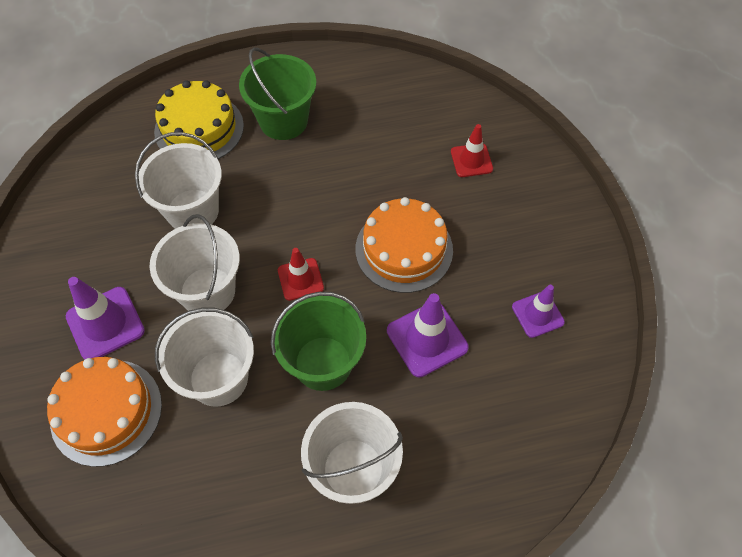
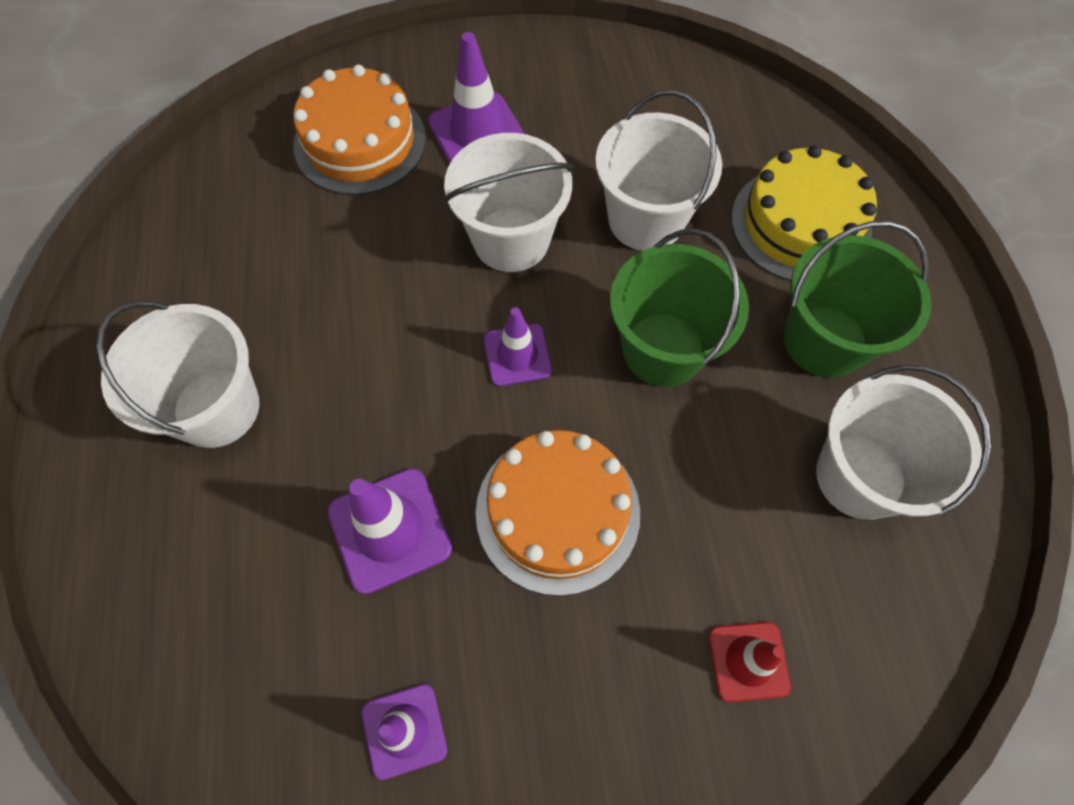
camera: 95 degrees right, 5 degrees up
(218, 378) = (380, 253): white bucket -> white bucket (860, 476)
(300, 279) = (517, 355): red traffic cone -> purple traffic cone
(323, 363) = (377, 378): green bucket -> green bucket (663, 349)

